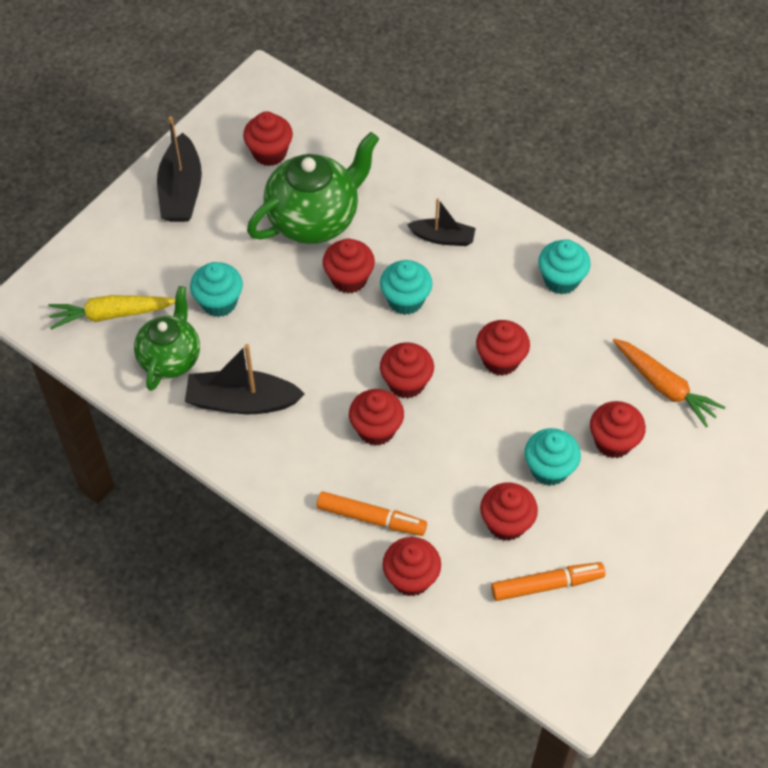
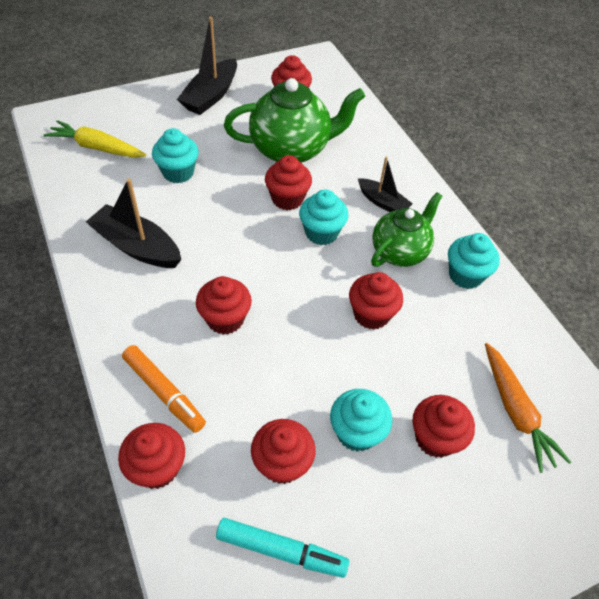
camera: 25 degrees right, 5 degrees down
(170, 358) = (112, 193): green teapot -> green teapot (400, 251)
(406, 383) = (277, 294): red cupcake -> none
(547, 585) = (281, 551): orange marker -> turquoise marker

